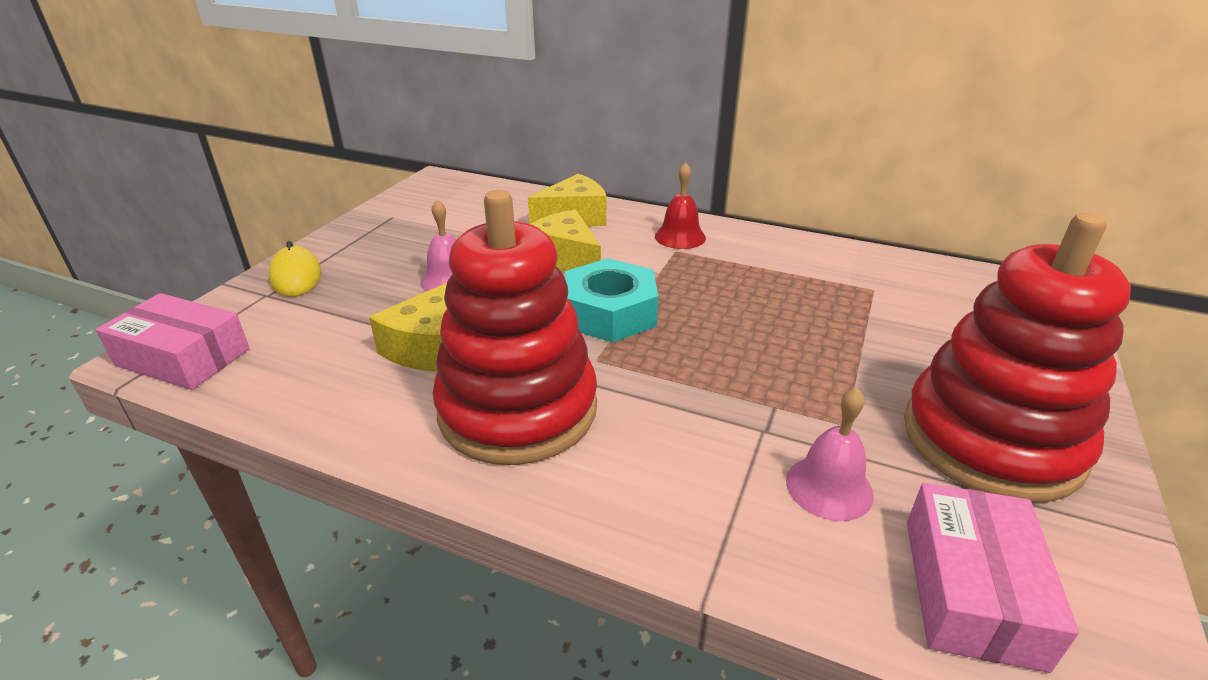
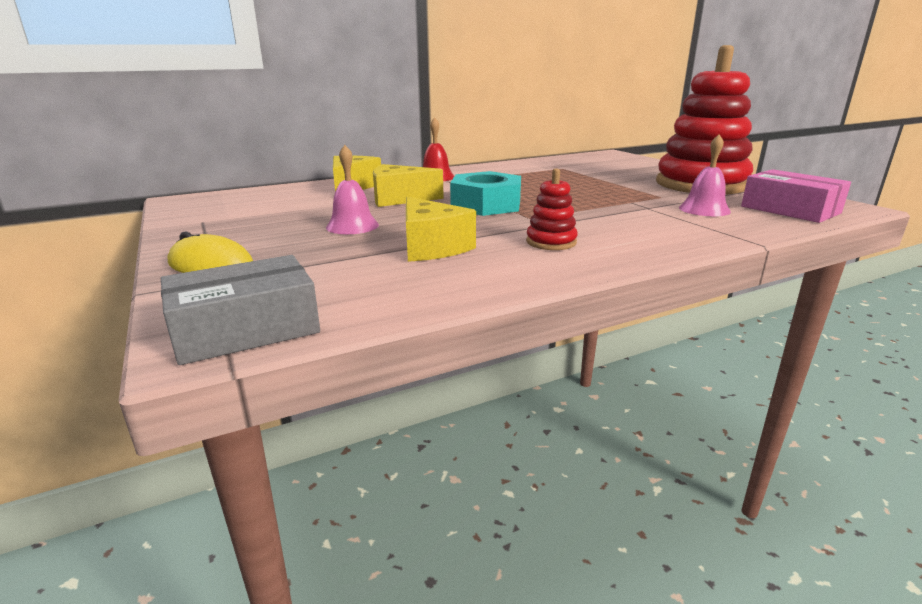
camera: 50 degrees left, 10 degrees down
(183, 357) = (246, 329): pink box -> grey box
(518, 409) = (551, 242): red stacking toy -> red stacking toy, size x0.41

